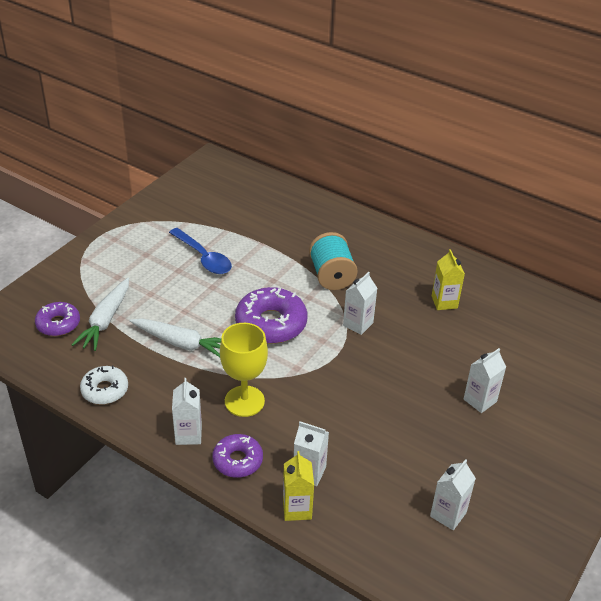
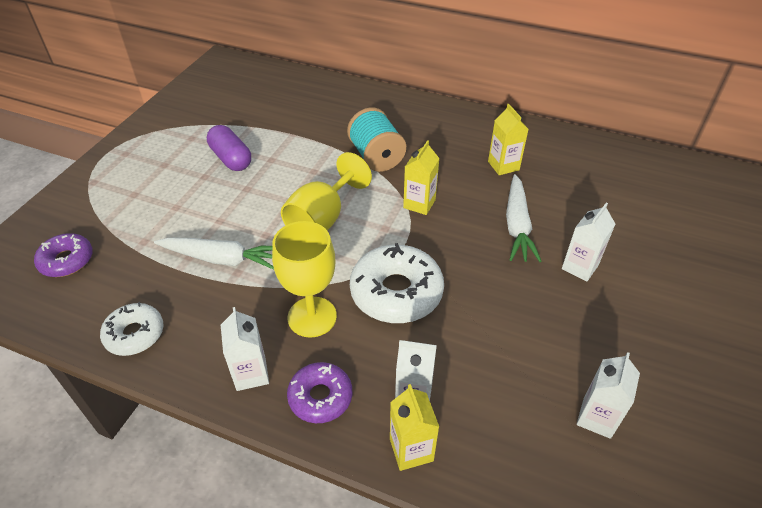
camera: 10 degrees left, 5 degrees up
(105, 320) = (125, 247): white carrot -> white carrot (517, 225)
(204, 258) = (231, 158): blue spoon -> purple capsule
(271, 323) = (322, 219): purple donut -> yellow goblet
(317, 394) = (396, 292): none -> white donut
(358, 324) = (419, 204): white carton -> yellow carton

